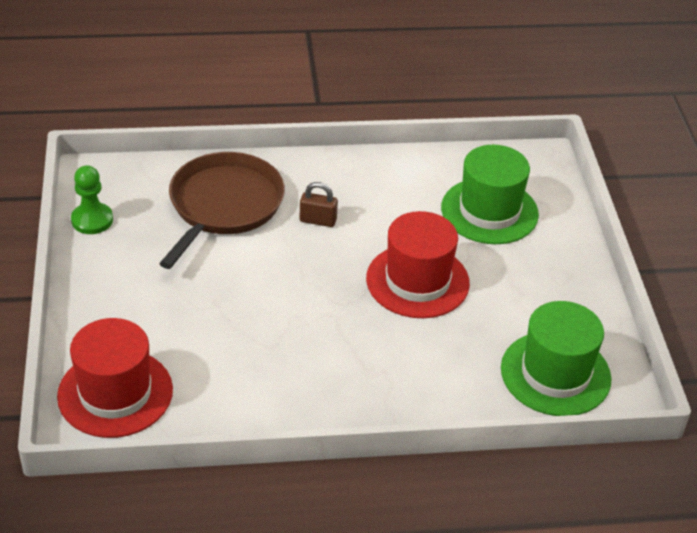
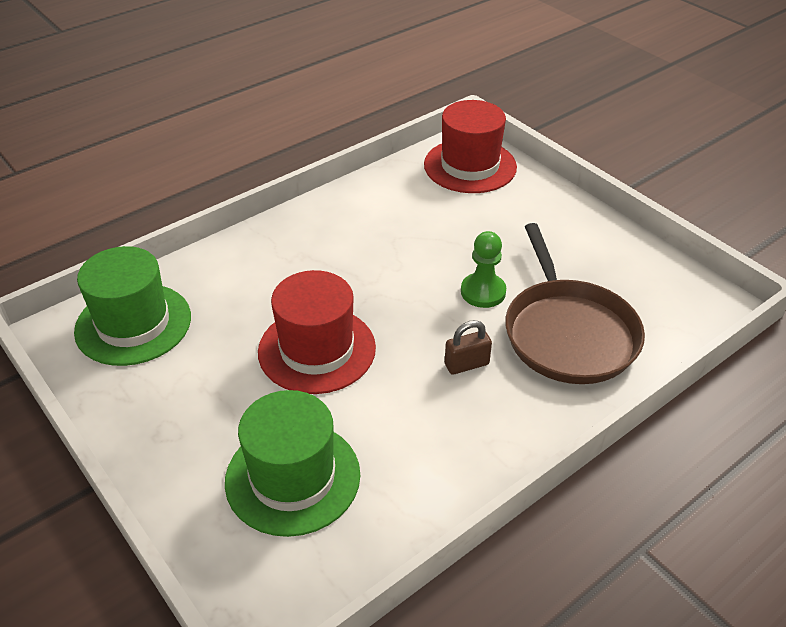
camera: 150 degrees right, 0 degrees up
(92, 220) = (653, 263): green pawn -> green pawn (483, 292)

